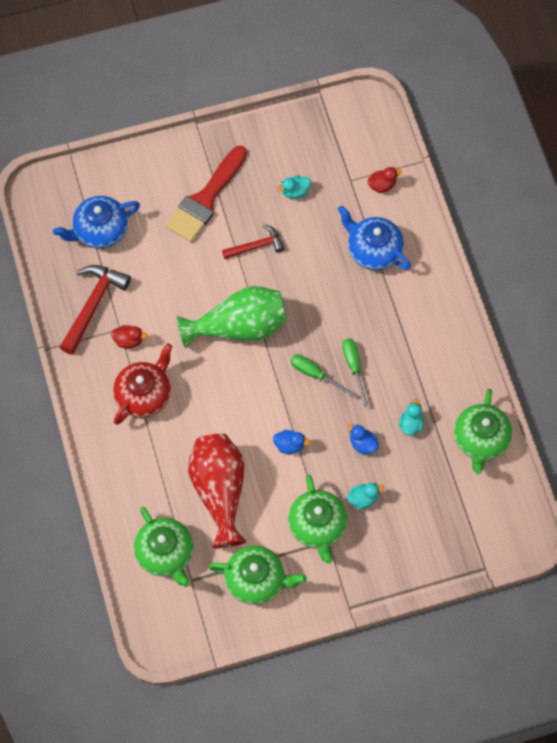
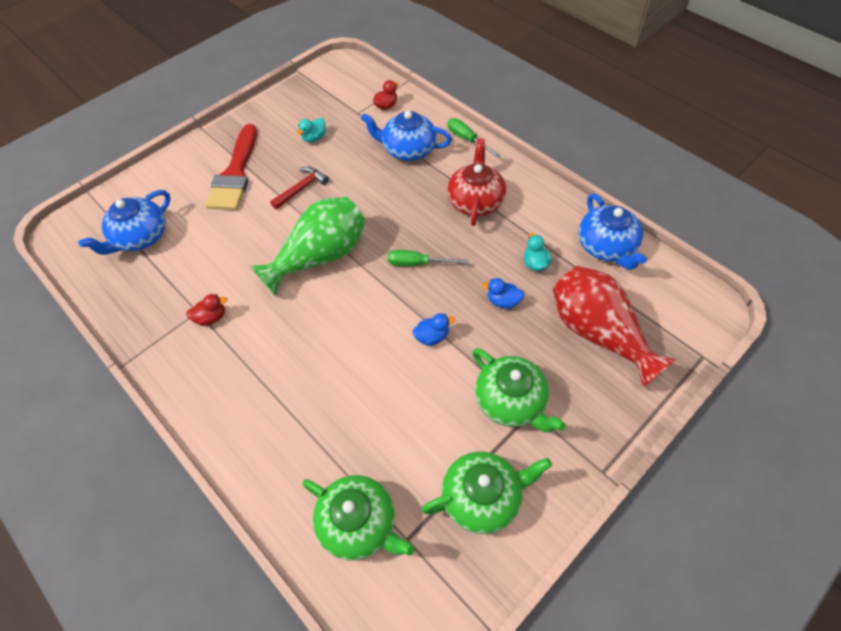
camera: 25 degrees left, 10 degrees down
(93, 305) = (159, 302): red hammer -> none
(144, 394) = (251, 360): red teapot -> red teapot (475, 201)
(219, 491) = (385, 419): red vase -> red vase (598, 333)
(353, 367) = (450, 241): green screwdriver -> green screwdriver (467, 139)
(363, 499) = (538, 351): turquoise duck -> none
(480, 440) = (606, 247): green teapot -> blue teapot

